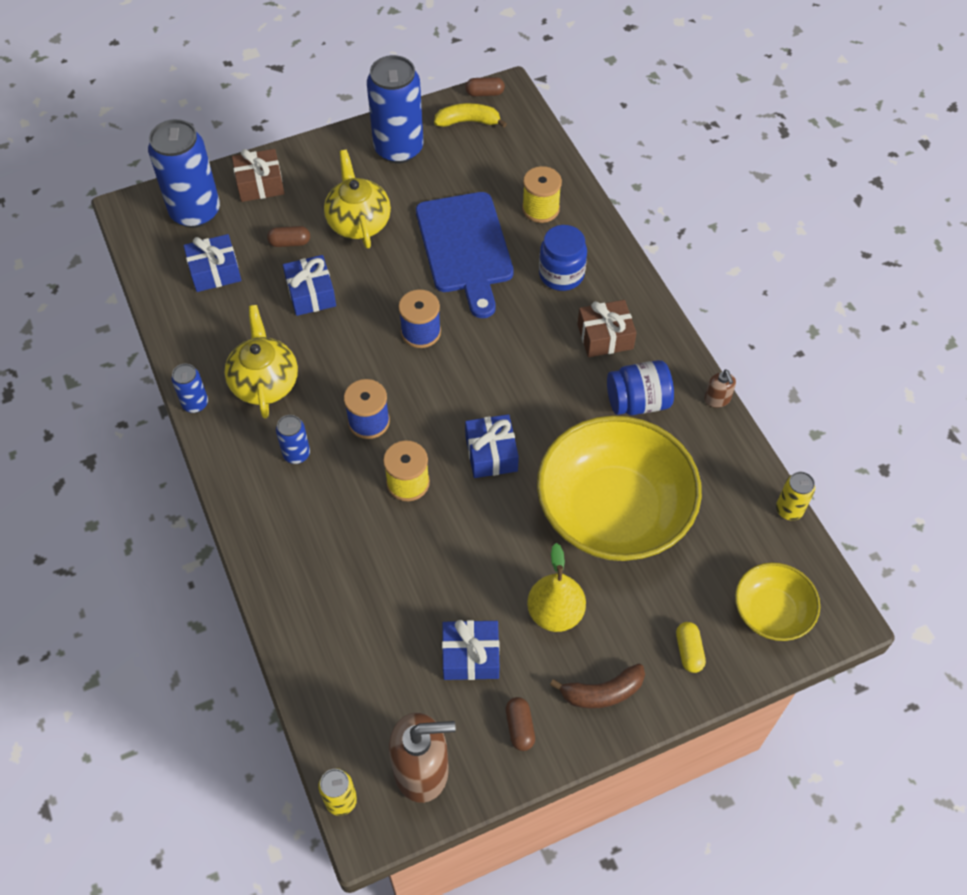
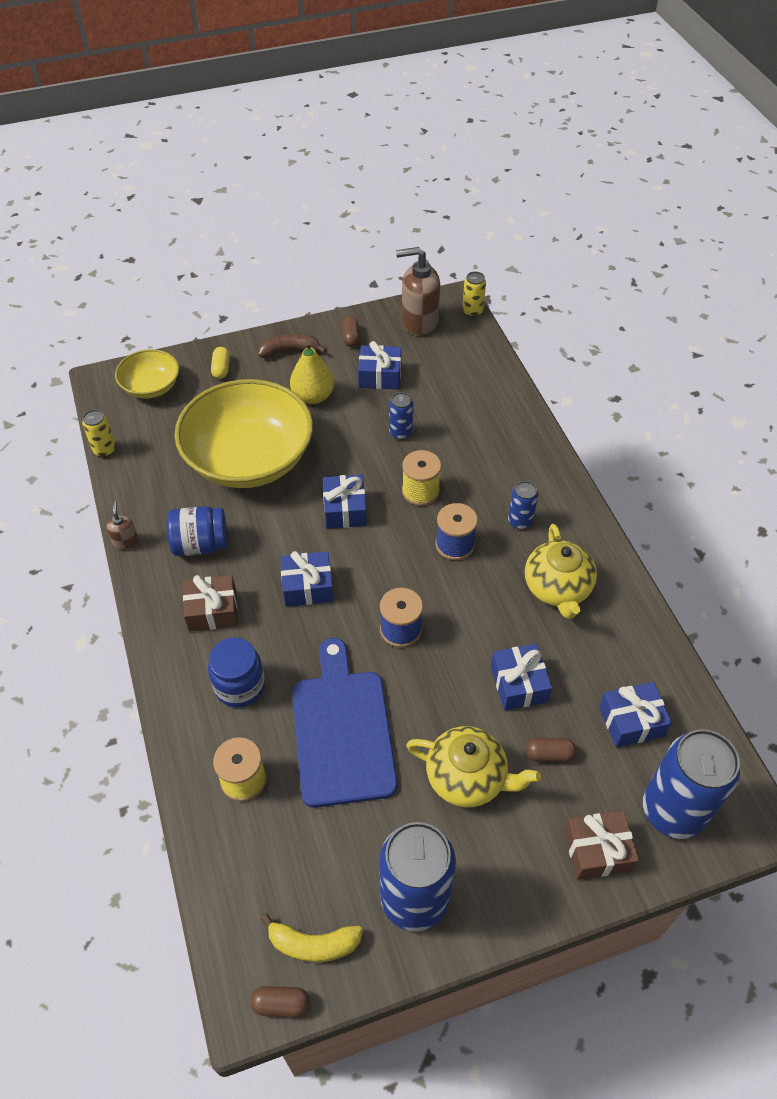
camera: 175 degrees left, 5 degrees down
(195, 403) = (622, 573): blue can -> blue can (400, 432)
(358, 222) = (467, 778): yellow teapot -> yellow teapot turned 60 degrees counterclockwise
(517, 366) = (307, 586): none -> blue gift

